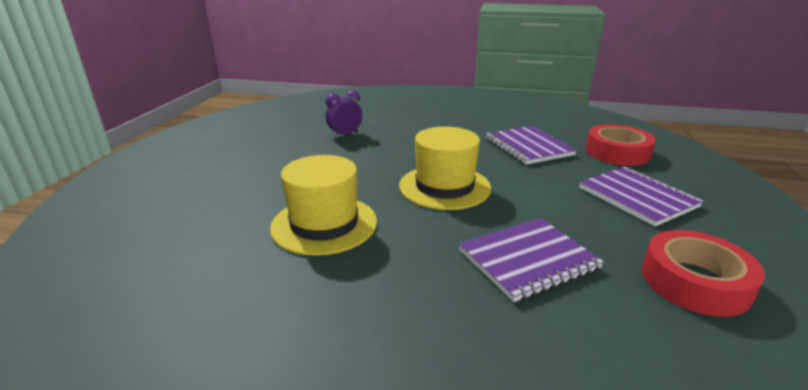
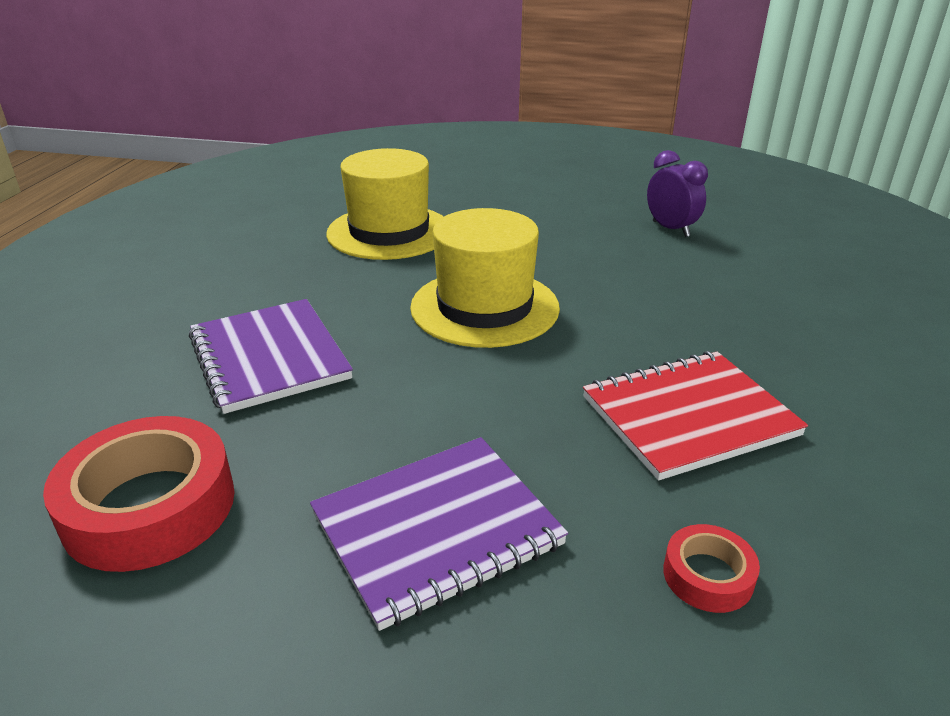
camera: 90 degrees right, 5 degrees up
(528, 147) = (688, 416): purple notebook -> red notebook
(617, 152) = (708, 575): red tape -> red tape, size x0.49

